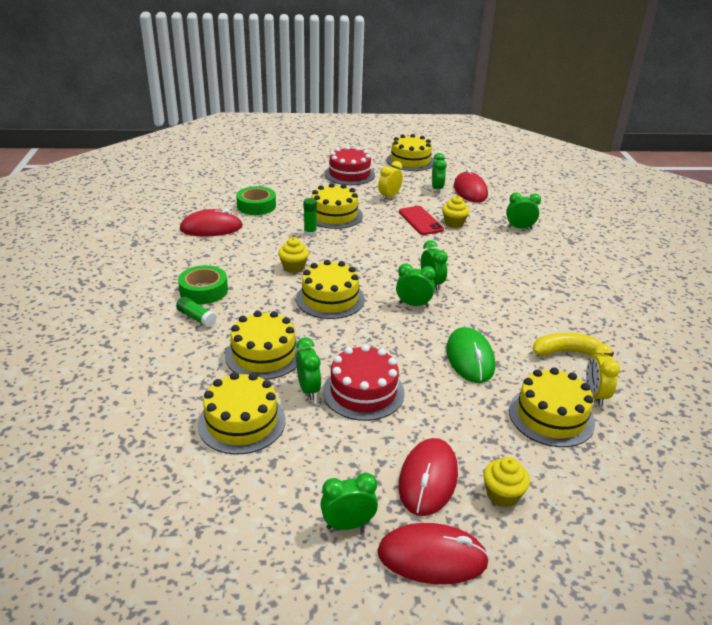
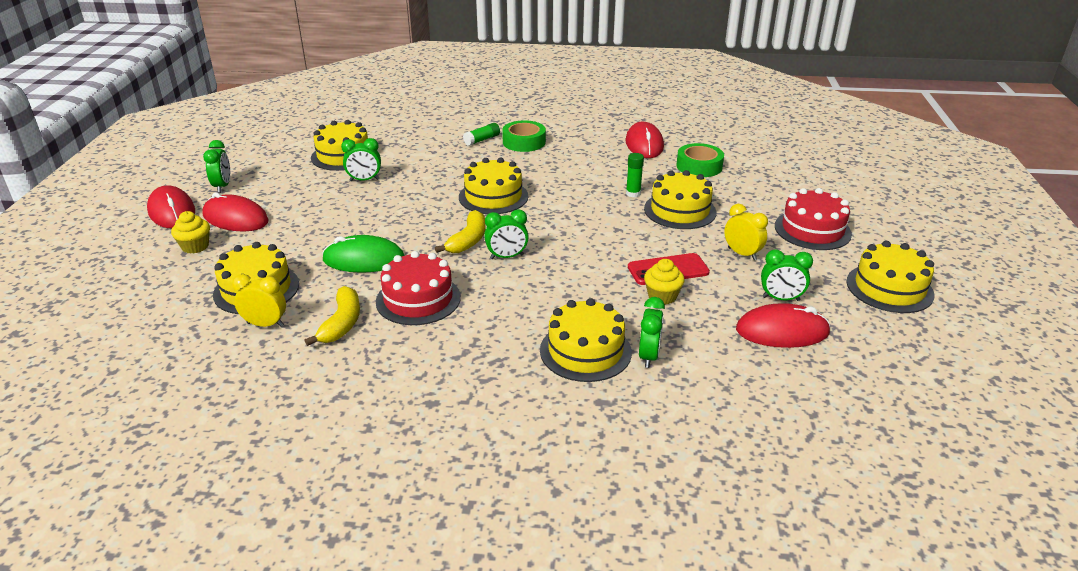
camera: 100 degrees right, 0 degrees up
(264, 354) = (418, 164): yellow cake -> yellow cake (585, 351)
(293, 267) = (558, 182): yellow cupcake -> none
(363, 392) = (348, 202): red cake -> red cake (418, 299)
(413, 304) = (468, 240): green clock -> yellow banana
(432, 557) = (172, 211): red mouse -> red mouse turned 45 degrees counterclockwise

